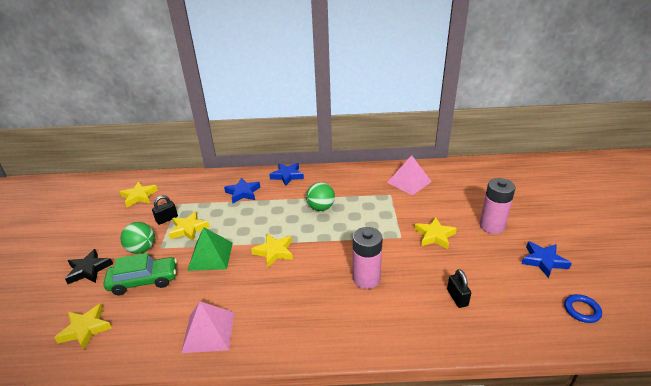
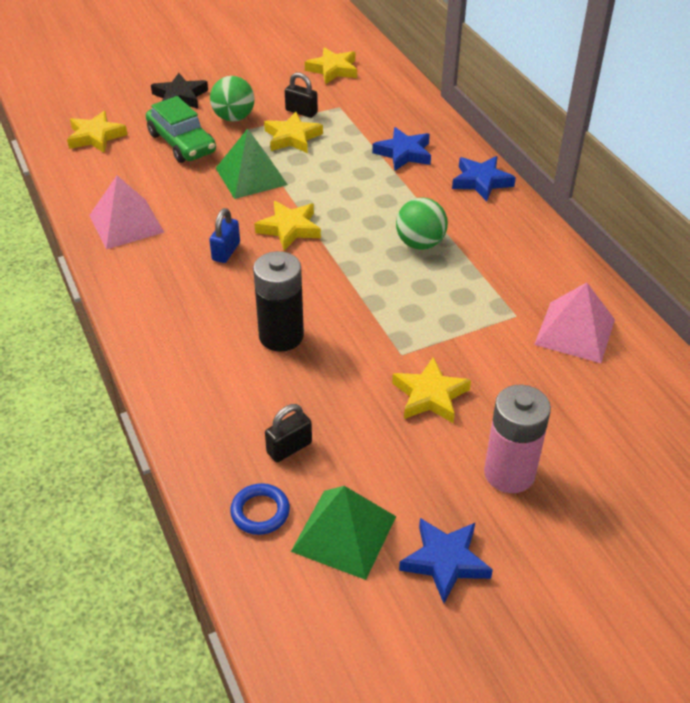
camera: 65 degrees right, 10 degrees up
(276, 285) = (226, 251): none -> blue padlock
(366, 279) = (281, 336): pink battery -> black battery
(523, 291) = (344, 533): none -> green pyramid
(581, 310) = (335, 623): blue ring -> blue ring (260, 512)

